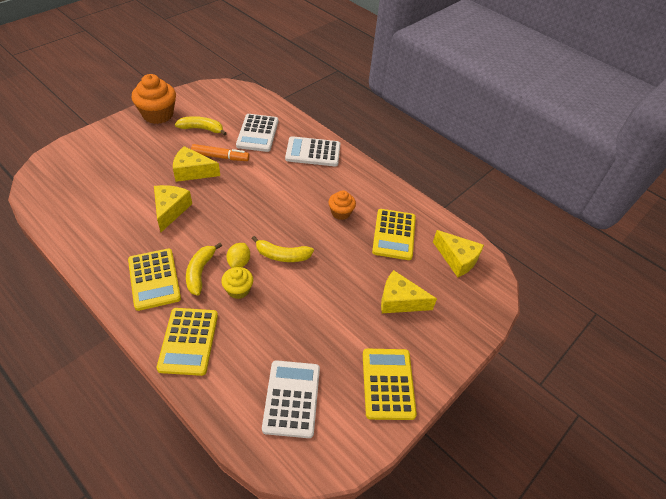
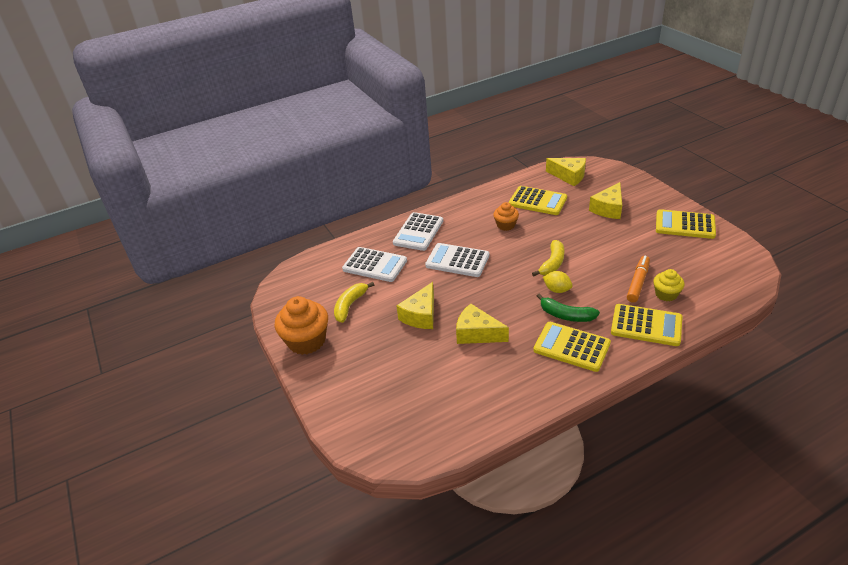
camera: 65 degrees left, 10 degrees down
(154, 279) = (571, 347): yellow calculator -> yellow calculator turned 150 degrees counterclockwise
(200, 272) = (566, 315): yellow banana -> green banana
(220, 157) = (404, 294): orange marker -> orange marker (638, 282)
(238, 290) = (590, 292): yellow cupcake -> yellow cupcake (666, 294)
(292, 398) = (700, 271): white calculator -> white calculator (457, 261)
(457, 259) = (569, 176): yellow cheese -> yellow cheese turned 60 degrees clockwise

